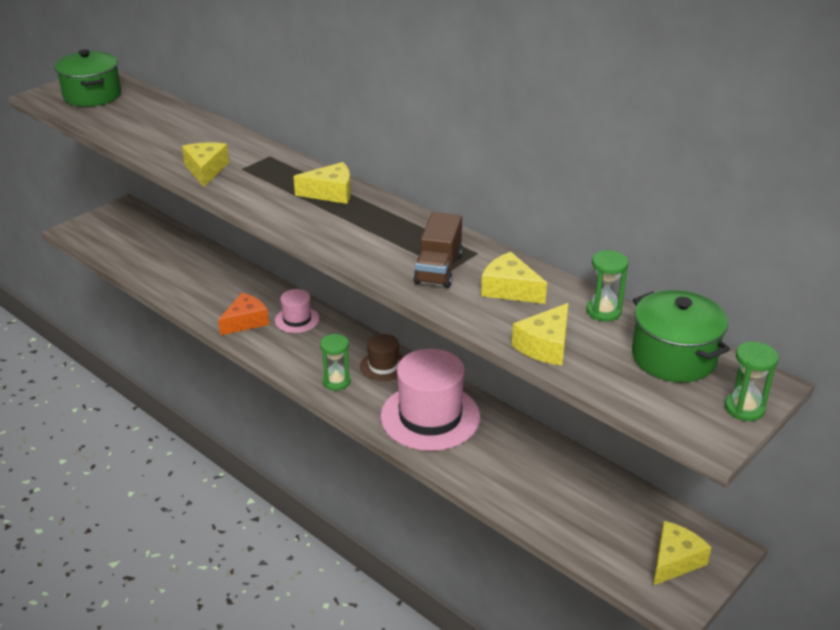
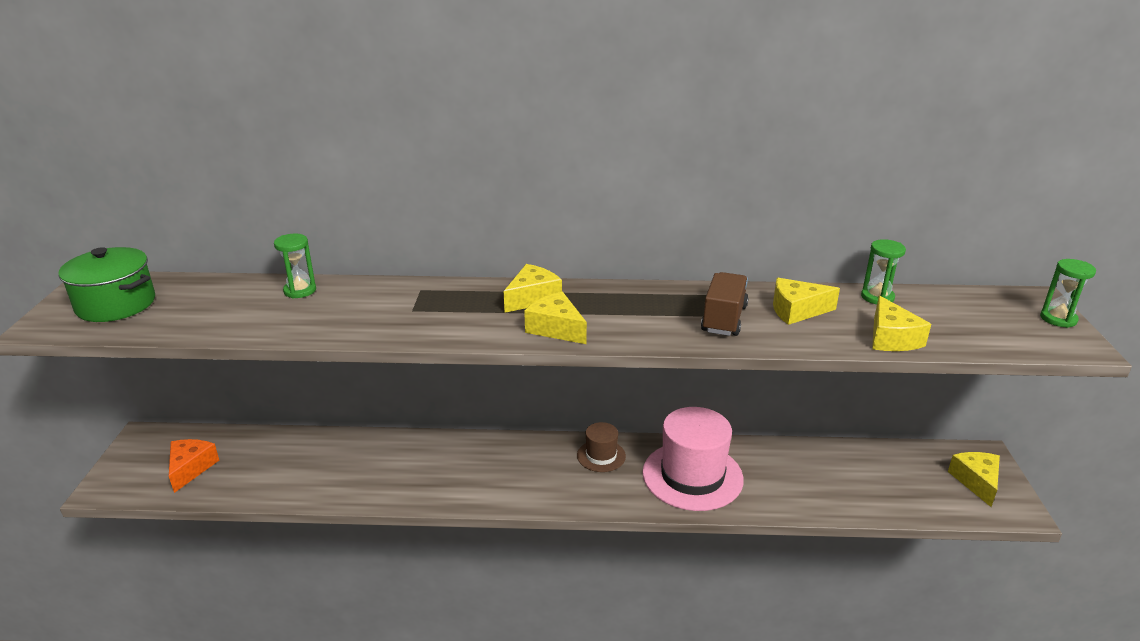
camera: 40 degrees left, 5 degrees down
(206, 170) = (378, 325): yellow cheese -> yellow cheese (556, 328)
(245, 321) = (428, 482): orange cheese -> orange cheese (191, 468)
(297, 319) = (474, 456): pink hat -> none
(336, 382) = (582, 490): green hourglass -> green hourglass (300, 291)
(438, 269) = (724, 319): brown truck -> brown truck turned 135 degrees counterclockwise
(673, 357) = (968, 307): green pot -> none

